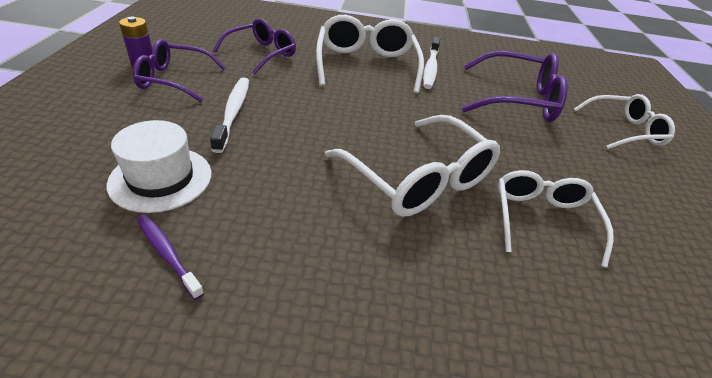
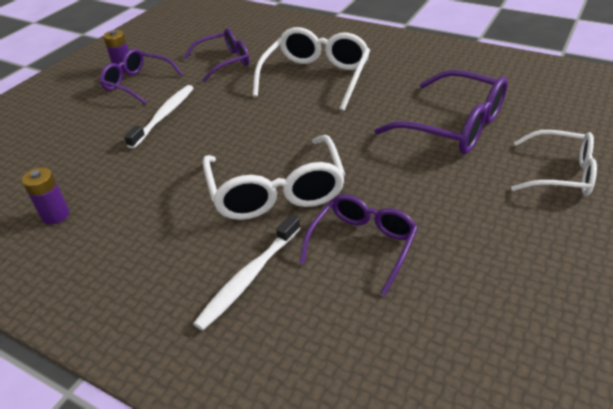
camera: 30 degrees right, 0 degrees up
(161, 178) = (82, 163): white hat -> none
(167, 254) = (55, 215): purple toothbrush -> purple battery
(430, 68) = (383, 84): white toothbrush -> white toothbrush (249, 277)
(542, 219) = (363, 244): white glasses -> purple glasses

